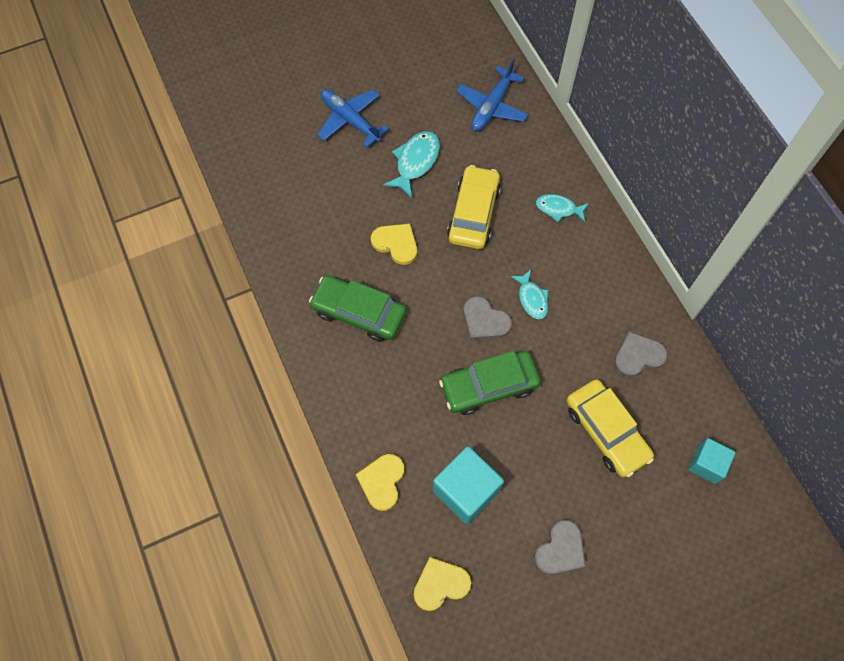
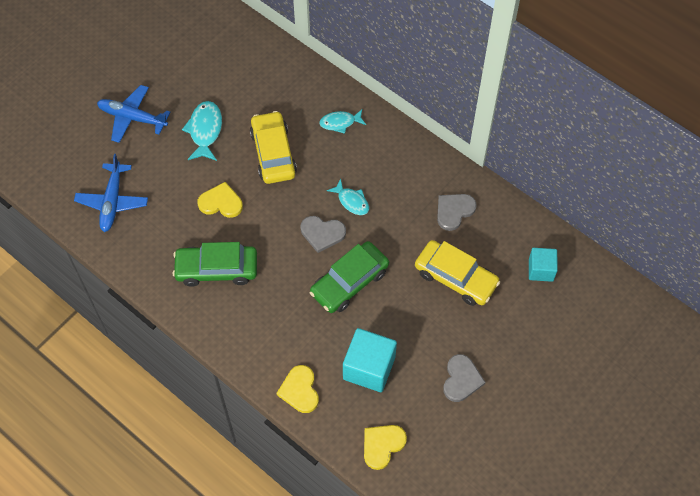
camera: 25 degrees left, 5 degrees down
(491, 106) = (247, 61): blue plane -> blue plane (112, 202)

